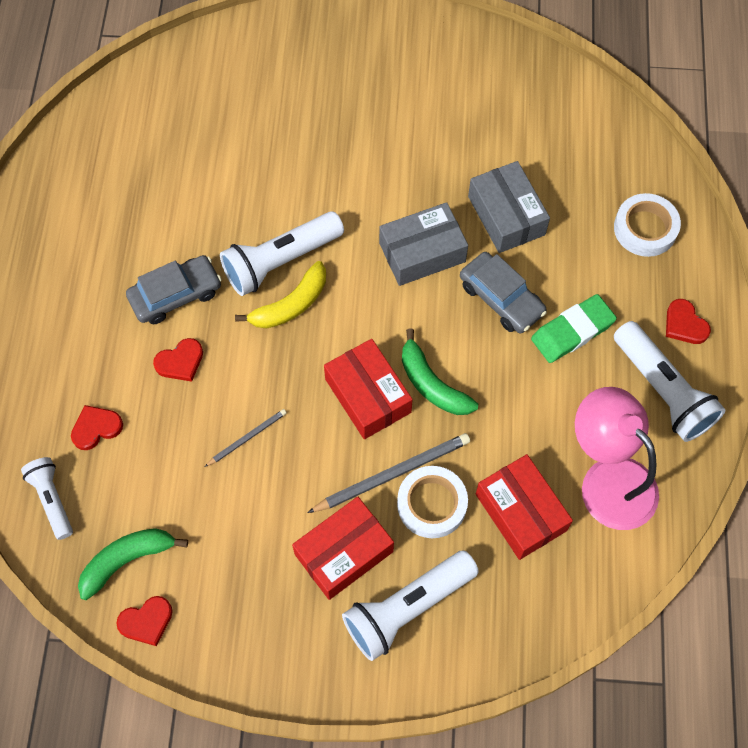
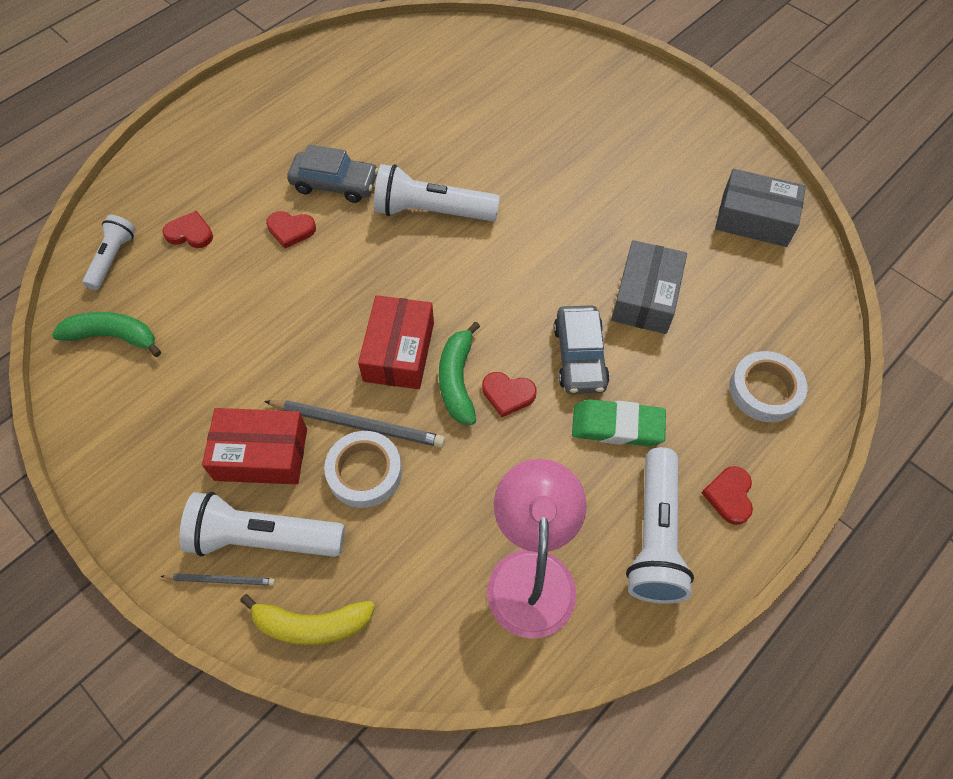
camera: 40 degrees right, 5 degrees down
(146, 621) = (79, 389): red heart -> red heart (508, 394)
(247, 438) = (281, 315): grey pencil -> grey pencil (221, 580)
(290, 304) = (408, 246): yellow banana -> yellow banana (312, 624)
(422, 252) = (547, 277): grey box -> grey box (754, 219)
(520, 512) = (429, 538): red box -> none

